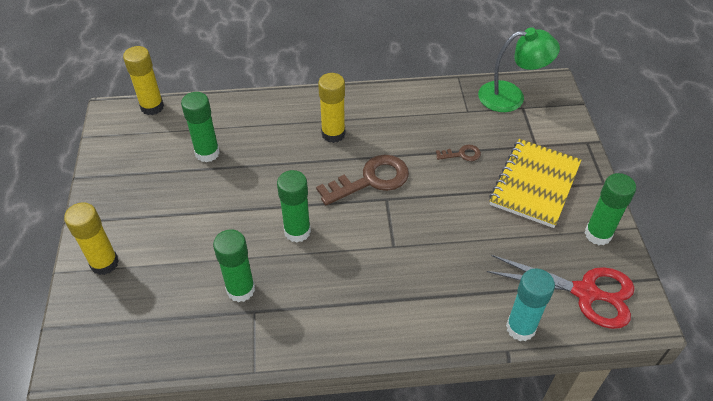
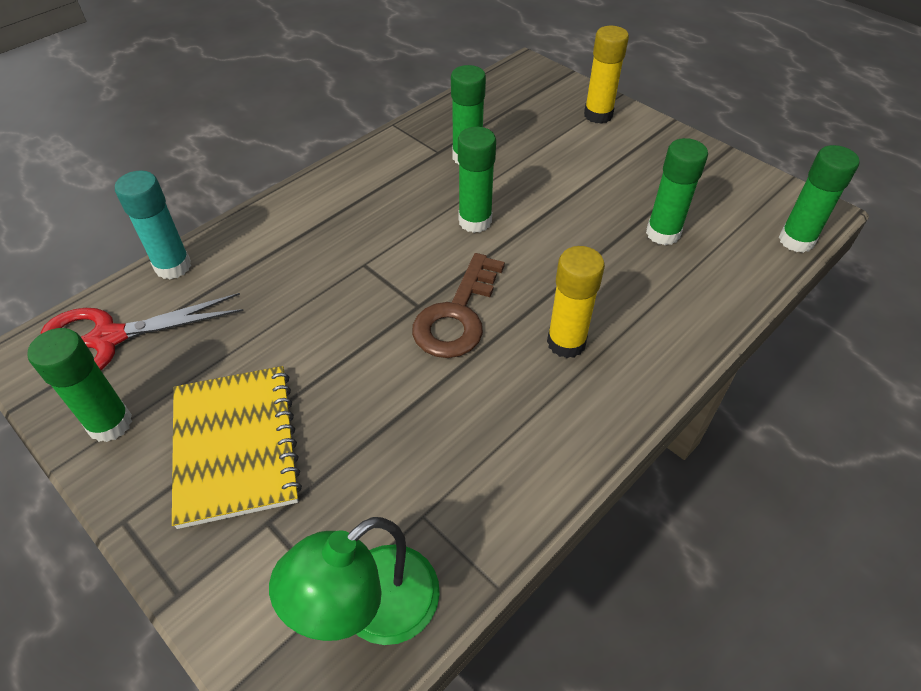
camera: 140 degrees right, 0 degrees up
(152, 107) = (796, 240): yellow glue stick -> green glue stick
(462, 154) = (372, 426): brown key -> none

